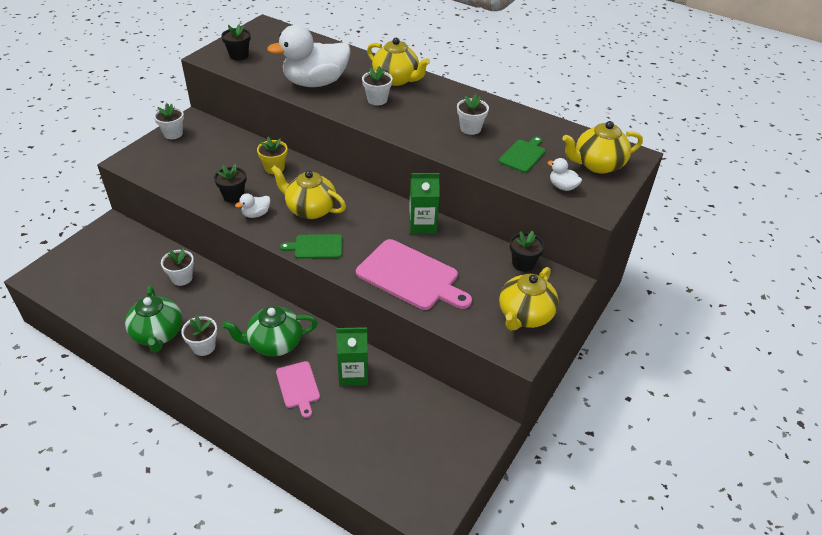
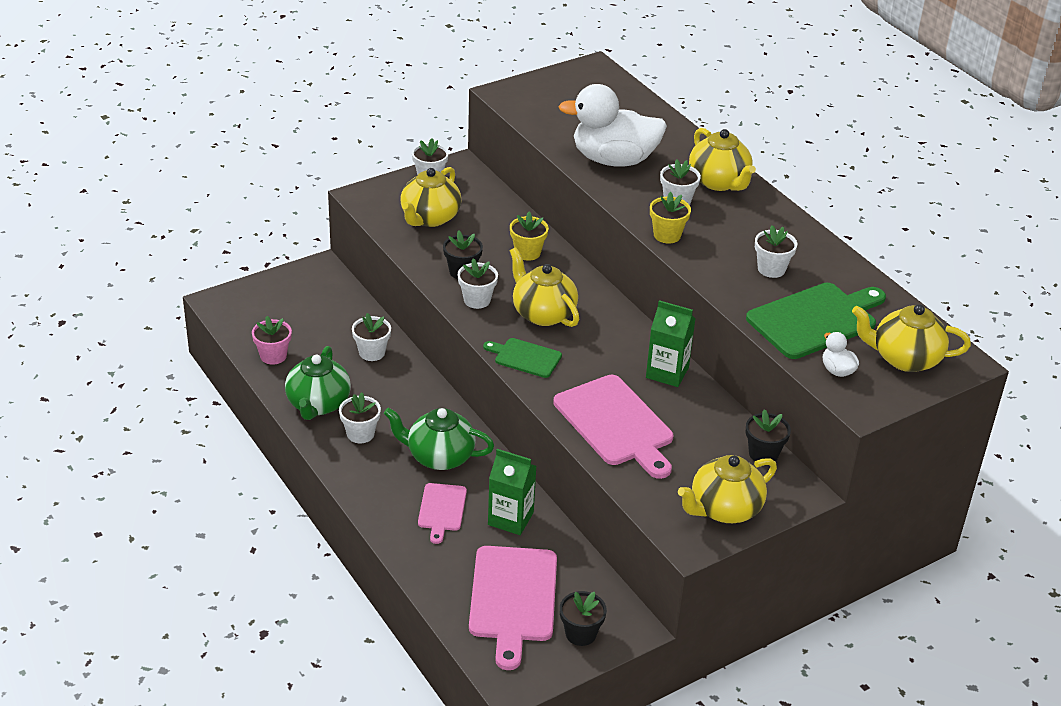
camera: 25 degrees right, 5 degrees down
(103, 306) = (273, 356): none -> pink flower pot
(188, 163) = (429, 218): none -> yellow teapot
(239, 55) = (540, 101): black flower pot -> black flower pot (580, 634)
(256, 214) = (477, 300): white duck -> white flower pot
(385, 125) = (667, 235): none -> yellow flower pot
(390, 440) = (513, 599): none -> pink cutting board
(523, 155) = (815, 320): green cutting board -> green cutting board, size x1.84

